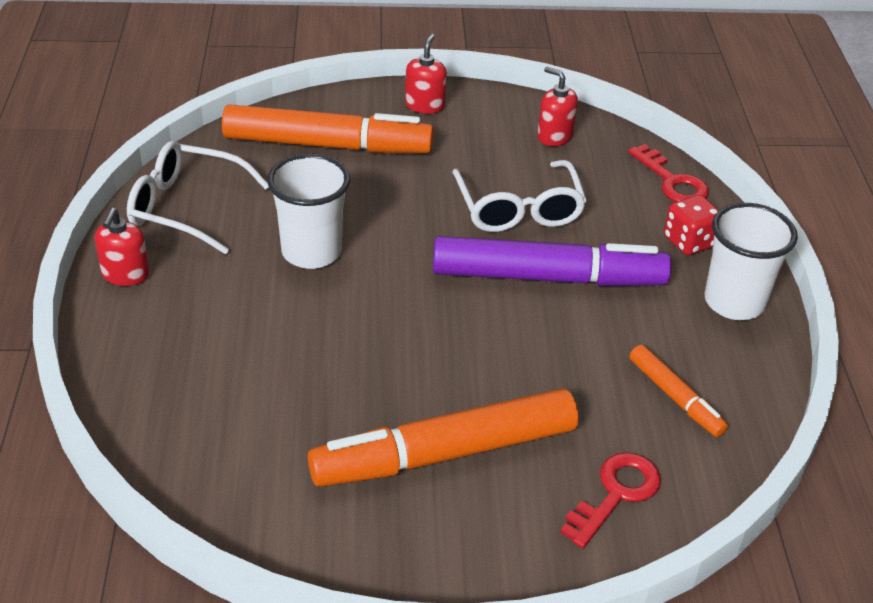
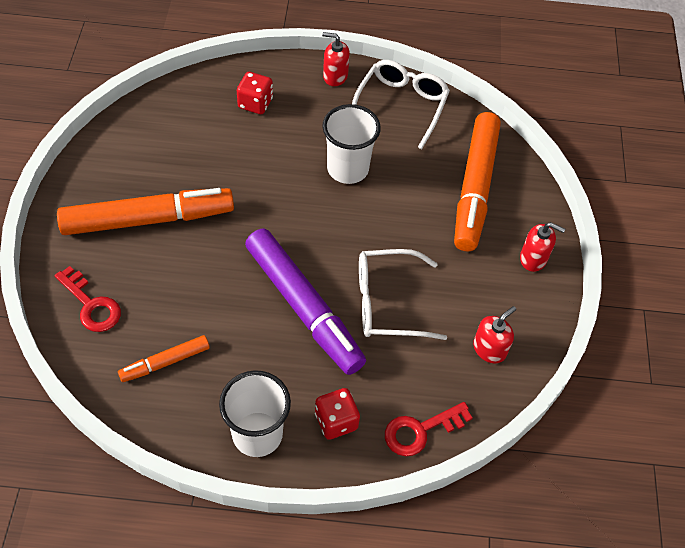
camera: 95 degrees right, 15 degrees up
(187, 357) = (255, 103): none -> red dice
(444, 453) = (148, 219): orange marker -> orange marker turned 90 degrees clockwise
(548, 278) = (303, 307): purple marker -> purple marker turned 45 degrees counterclockwise

